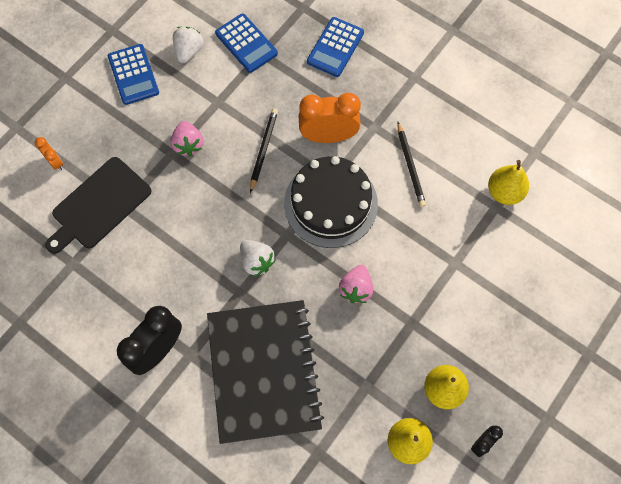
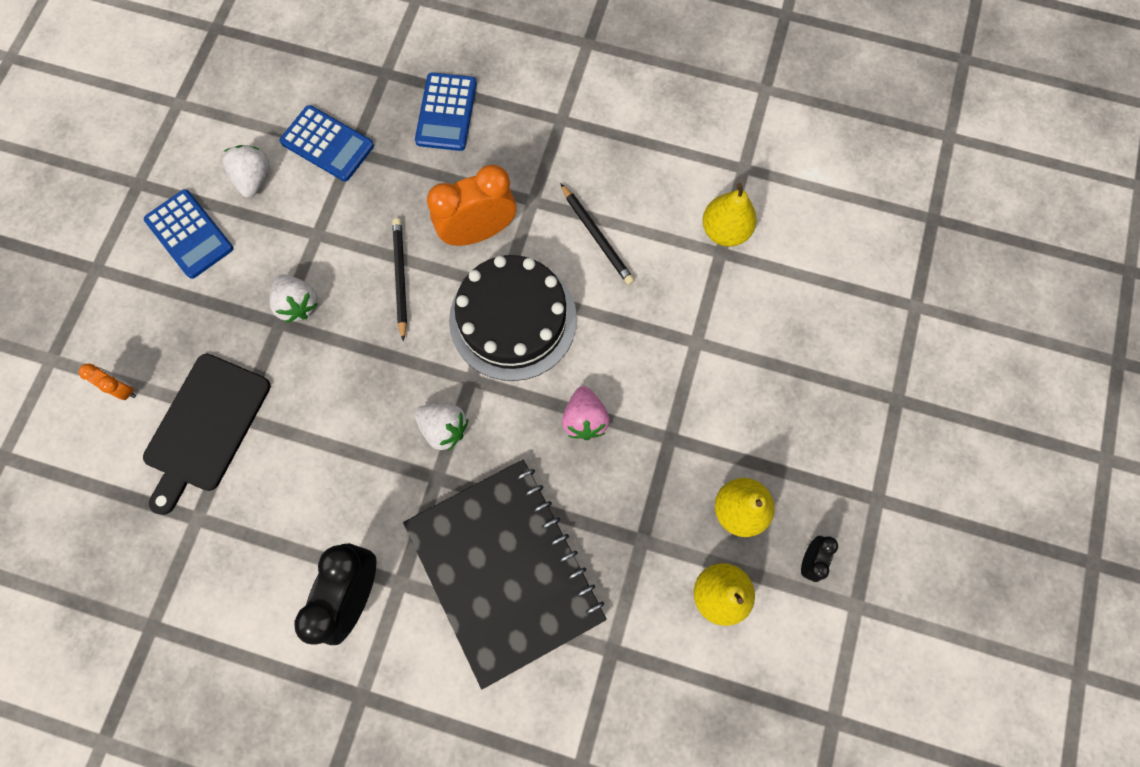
camera: 20 degrees left, 5 degrees up
(188, 144) = (298, 304): pink strawberry -> white strawberry

